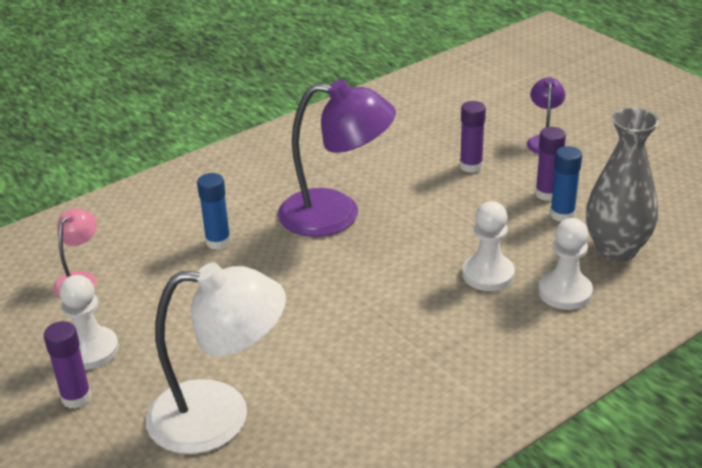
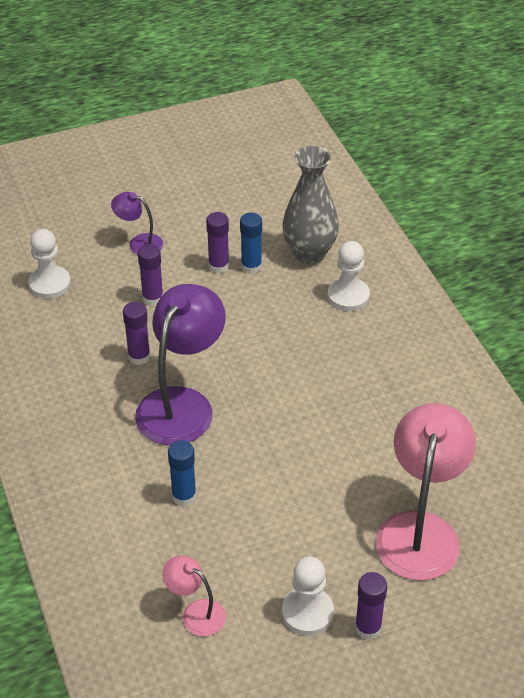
camera: 75 degrees left, 10 degrees up
(220, 416) = (420, 530): white lamp -> pink lamp
(386, 177) = (139, 357): none -> purple glue stick
(488, 274) = (309, 331): white pawn -> white pawn (50, 284)

